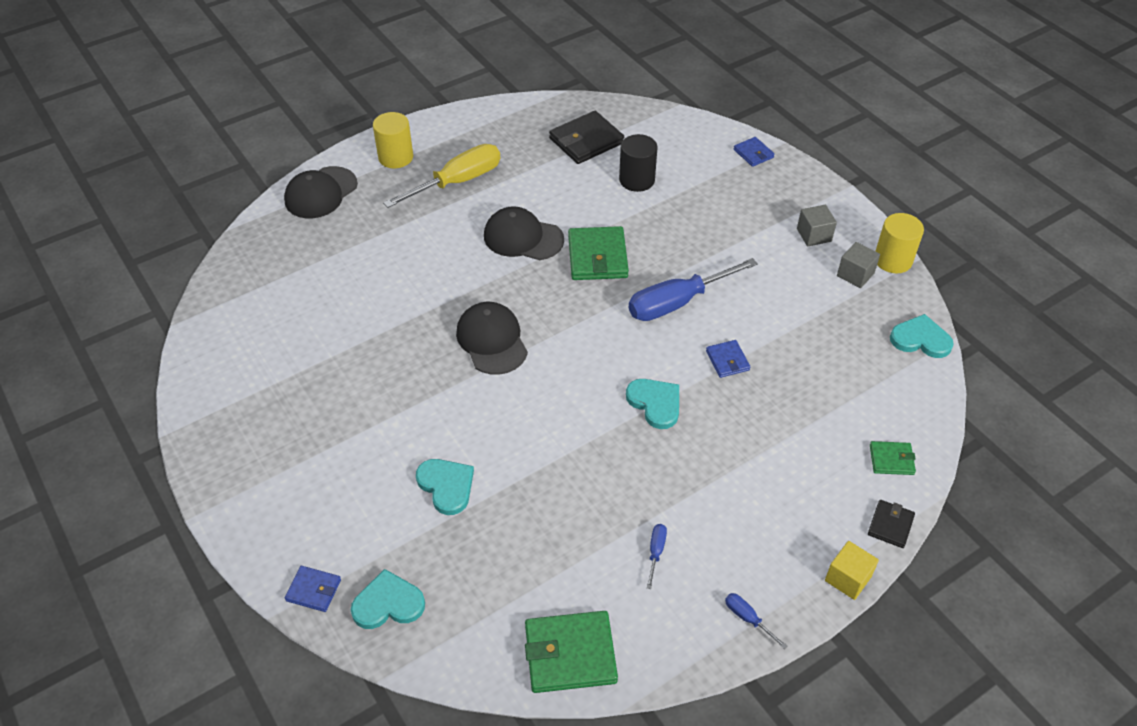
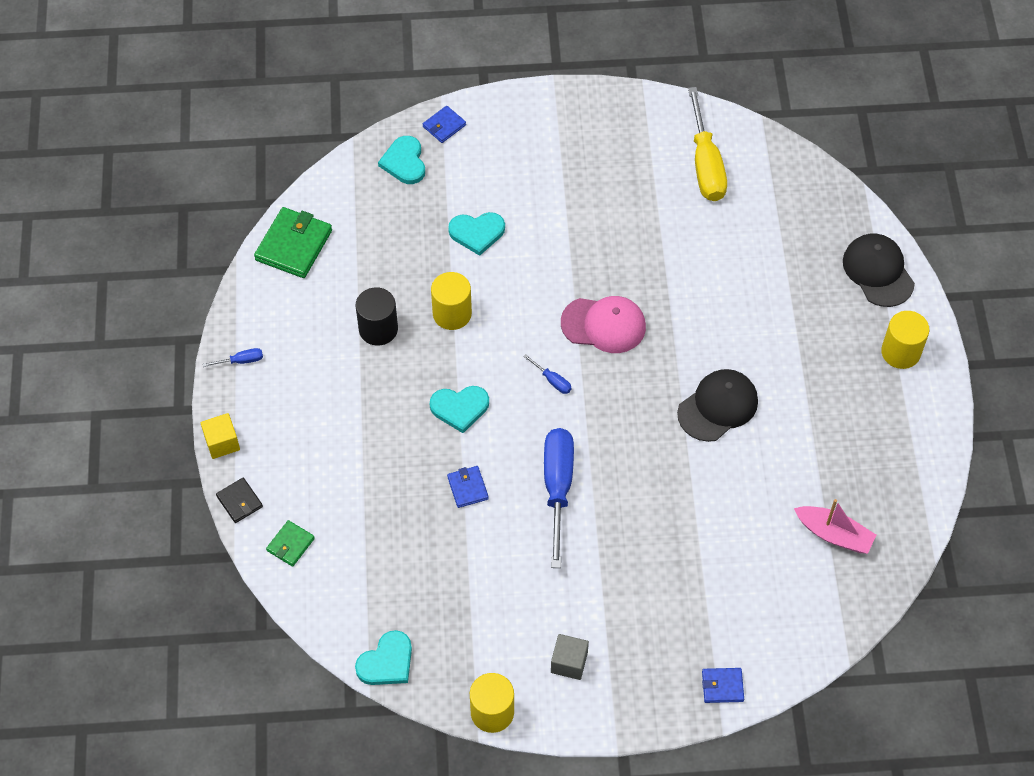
camera: 120 degrees right, 10 degrees up
(388, 603) = (404, 162): turquoise heart -> turquoise heart turned 150 degrees clockwise
(458, 181) = (832, 389): yellow screwdriver -> yellow screwdriver (705, 165)
(492, 340) = (604, 325): black cap -> pink cap
(558, 459) = (452, 313): none -> yellow cylinder
(586, 141) = (834, 534): black wallet -> pink boat
(597, 257) = (655, 455): green wallet -> none
(637, 180) = (744, 548): black cylinder -> black cylinder (378, 329)
(656, 552) = (330, 334): blue screwdriver -> blue screwdriver (552, 381)
(727, 360) = (467, 488): blue wallet -> blue wallet turned 60 degrees clockwise
(855, 274) = (496, 663): grey cube -> none

